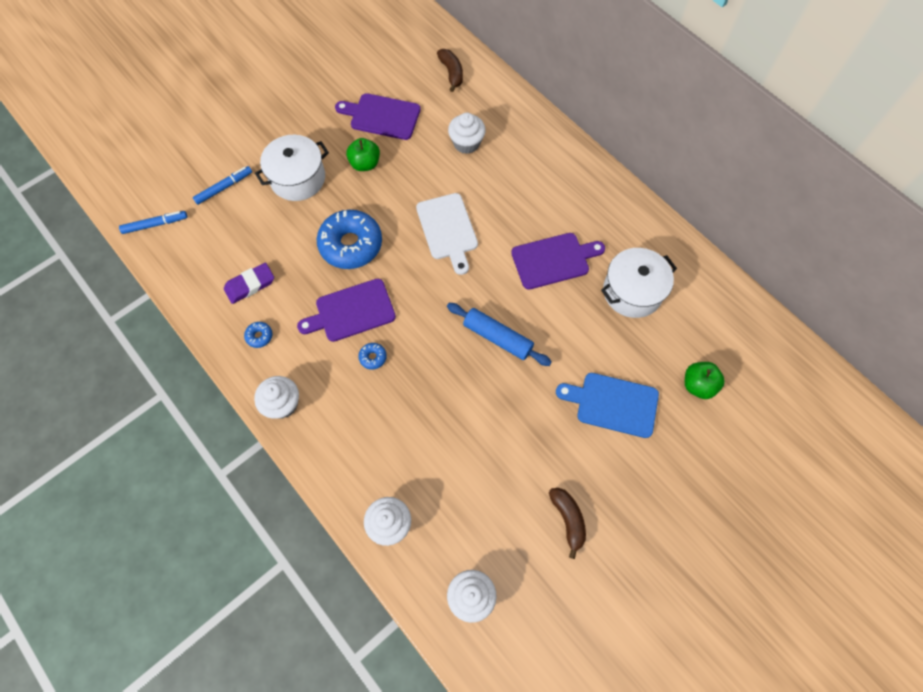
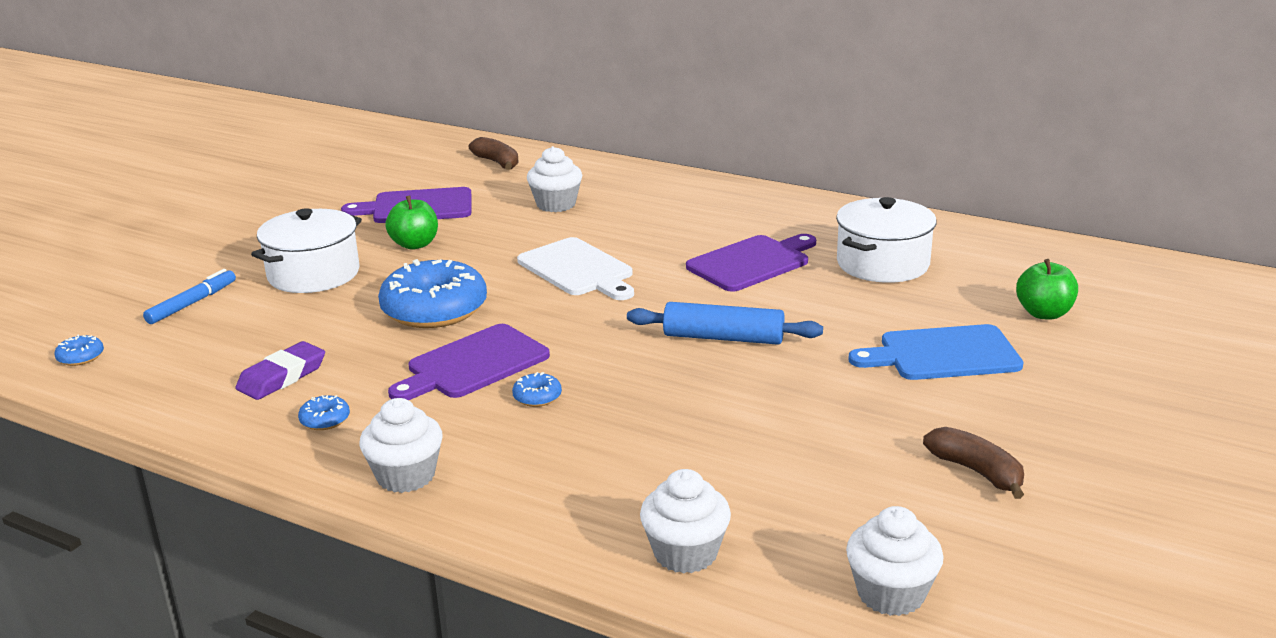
camera: 20 degrees left, 40 degrees down
(155, 224) = (80, 357): blue marker -> blue donut

